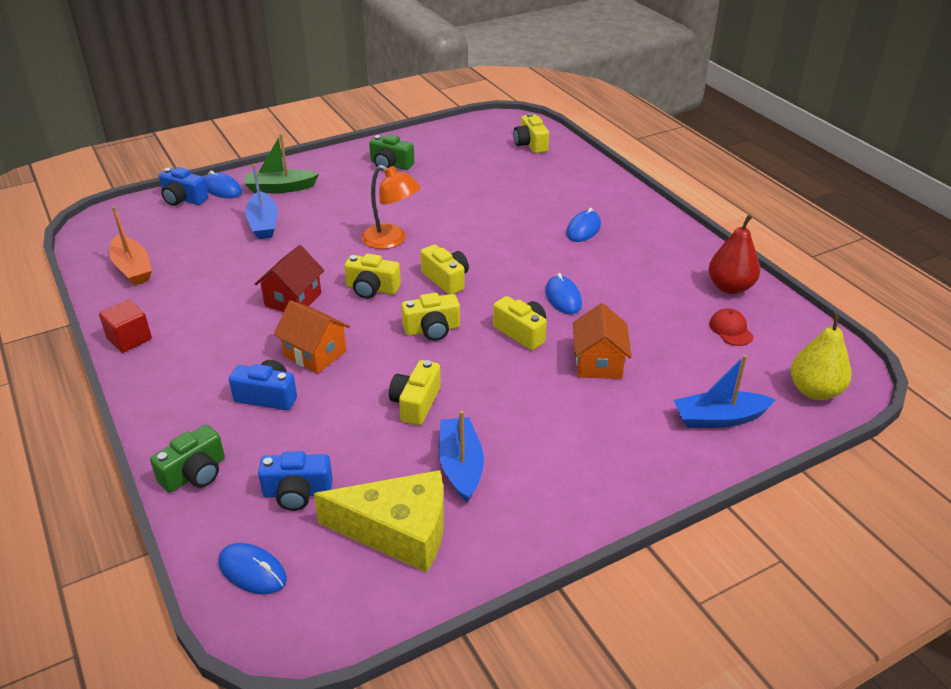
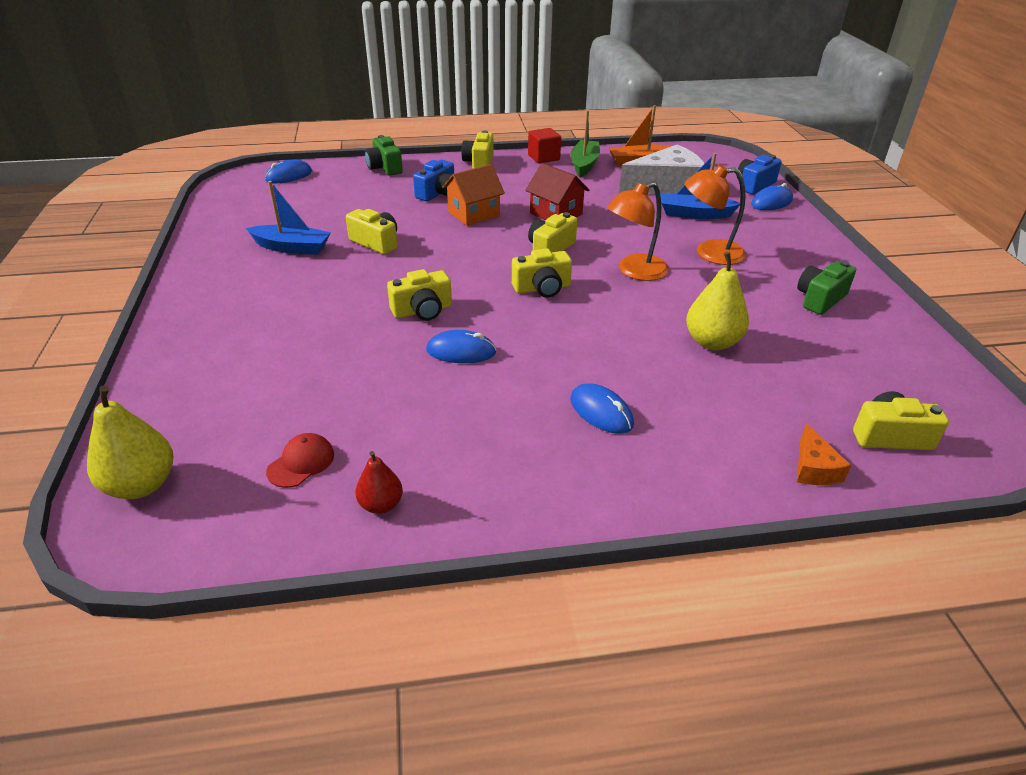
camera: 110 degrees right, 0 degrees up
(198, 245) = (666, 186): none -> white cheese
(280, 188) = (768, 229): green boat -> green boat (584, 165)
(297, 493) = (334, 193): blue camera -> none
(339, 210) = (709, 253): none -> orange lamp
(398, 531) = (263, 217): yellow cheese -> none
(432, 329) = (465, 266): yellow camera -> yellow camera (479, 162)
(475, 199) = (712, 342): none -> yellow pear
(575, 163) = (814, 468): none -> orange cheese
(598, 363) = (339, 342): orange house -> none
(719, 418) = (191, 390): blue boat -> none
(730, 287) = (381, 505): red pear -> red pear, size x0.59
(731, 330) = (301, 463): red cap -> red cap turned 60 degrees counterclockwise

